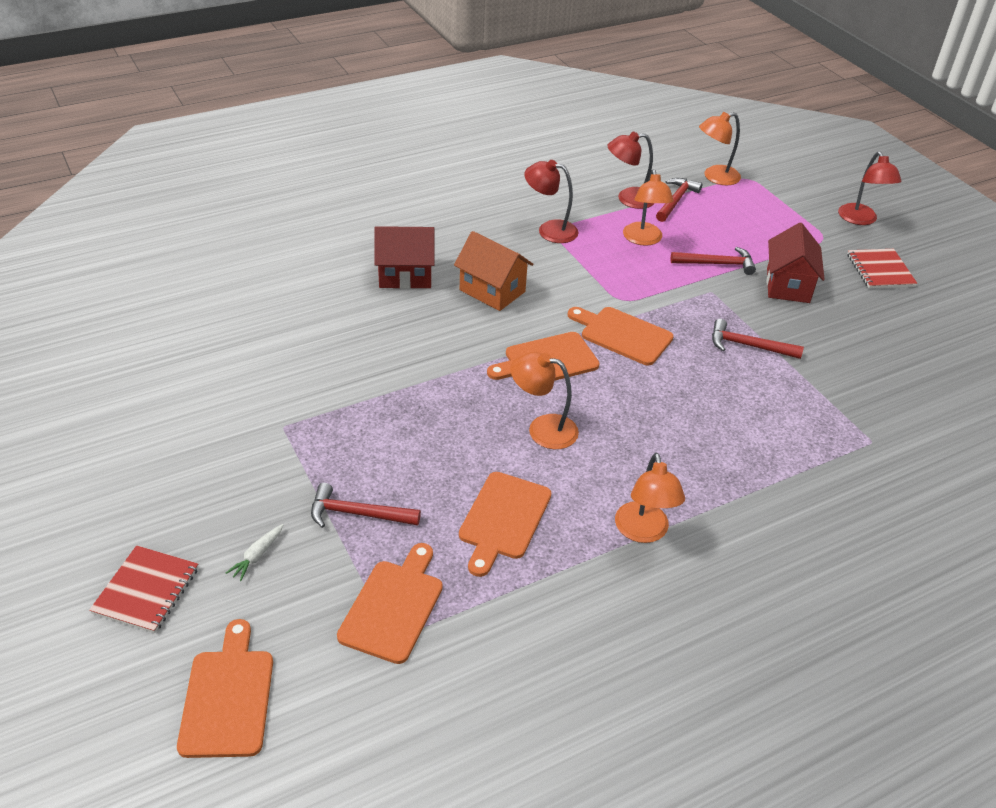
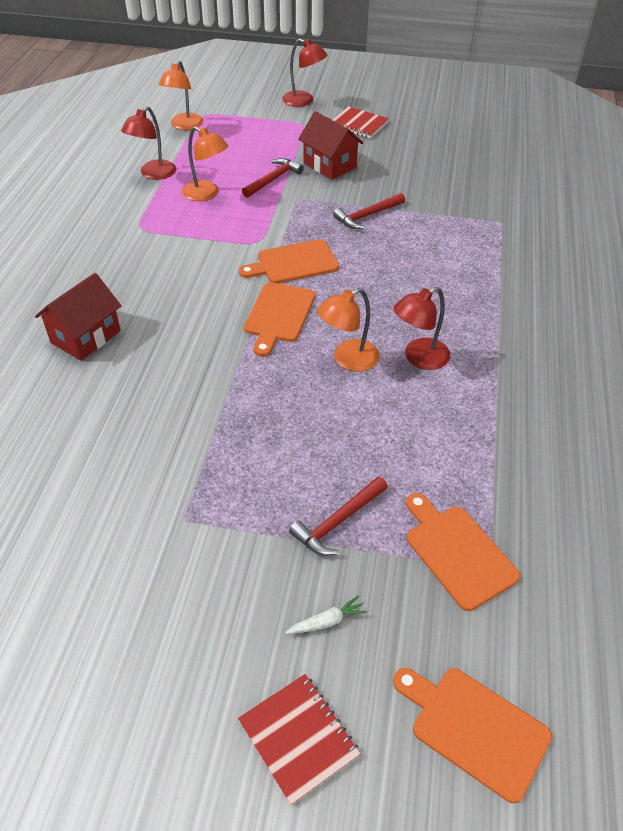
camera: 50 degrees left, 5 degrees up
(257, 556) = (327, 621): white carrot -> white carrot turned 90 degrees counterclockwise
(492, 291) = (167, 299): orange house -> none
(503, 519) = (420, 434): orange cutting board -> none
(549, 230) = (136, 230): red lamp -> red lamp (419, 358)
(643, 532) = (493, 368): orange lamp -> none
(676, 200) = (185, 155): red hammer -> none

